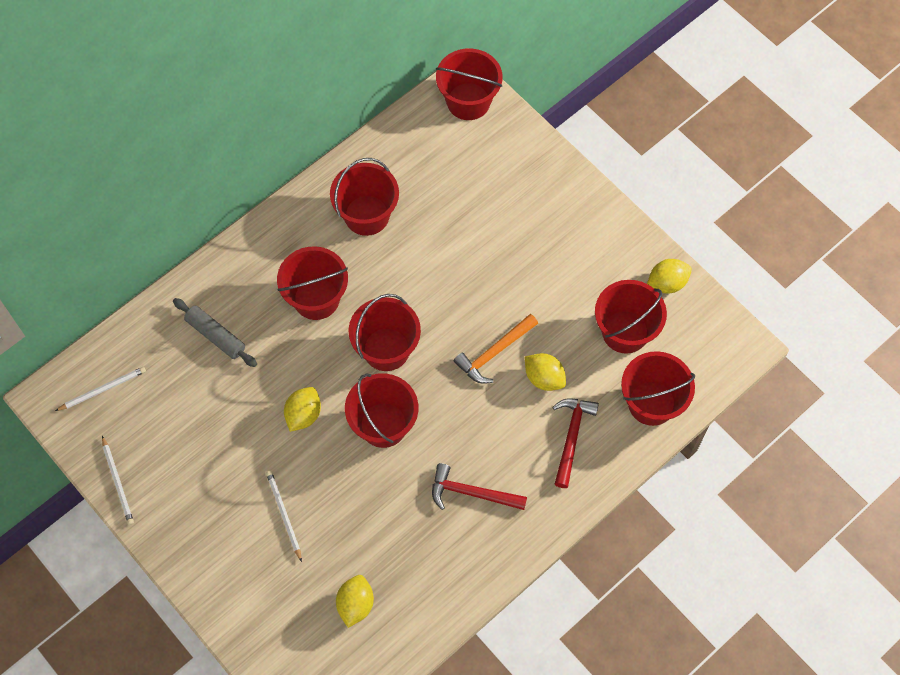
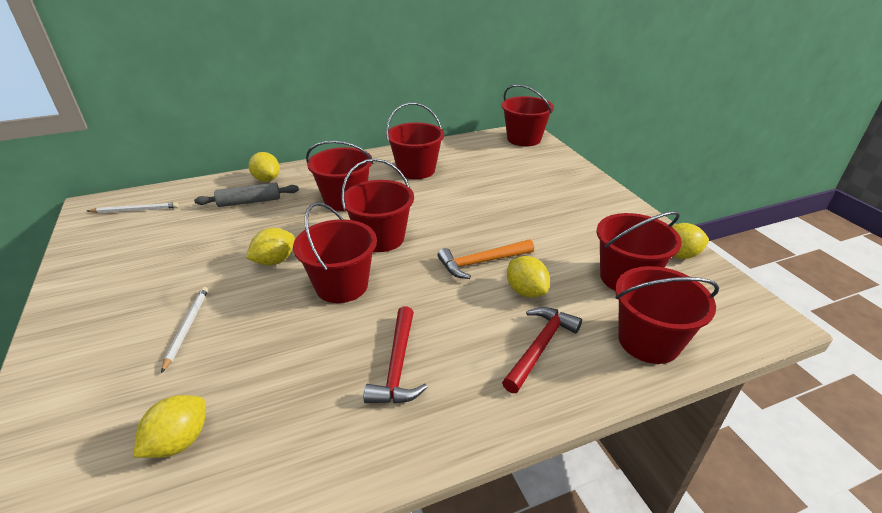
camera: 20 degrees right, 30 degrees down
(118, 482) = (75, 264): white pencil -> none
(206, 289) = (267, 179): none -> yellow lemon
(215, 336) = (249, 202): grey rolling pin -> grey rolling pin turned 75 degrees counterclockwise
(471, 493) = (397, 366): red hammer -> red hammer turned 120 degrees counterclockwise

